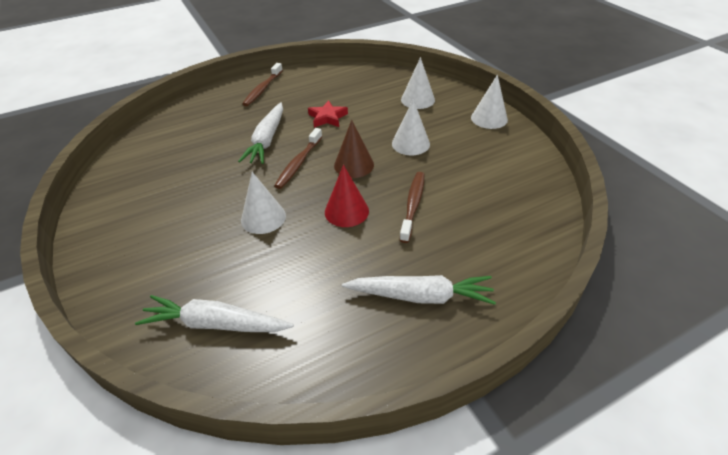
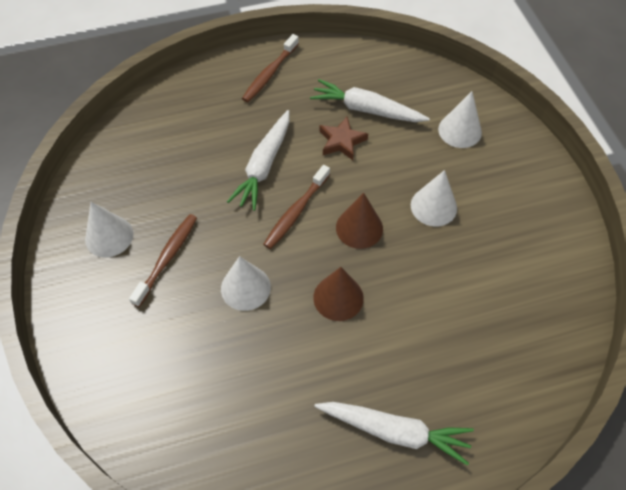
camera: 10 degrees right, 15 degrees up
(215, 324) = (182, 418): white carrot -> white carrot (366, 109)
(327, 117) = (341, 141): red star -> brown star
(346, 211) = (338, 297): red cone -> brown cone
(413, 205) = (414, 305): brown toothbrush -> brown toothbrush (167, 258)
(489, 118) = (541, 182): white cone -> white cone (109, 236)

